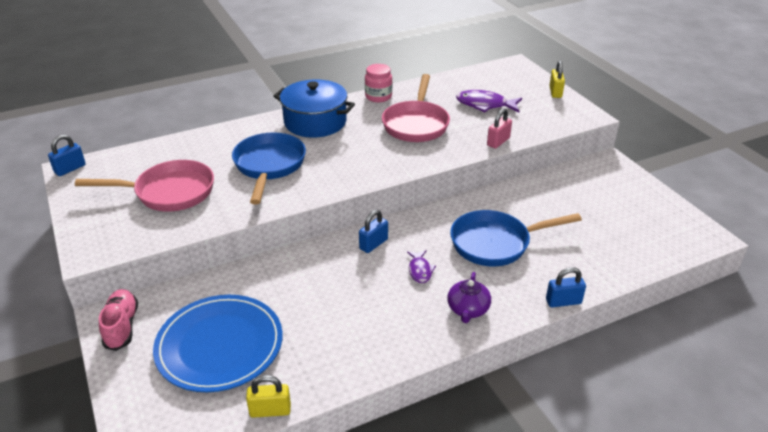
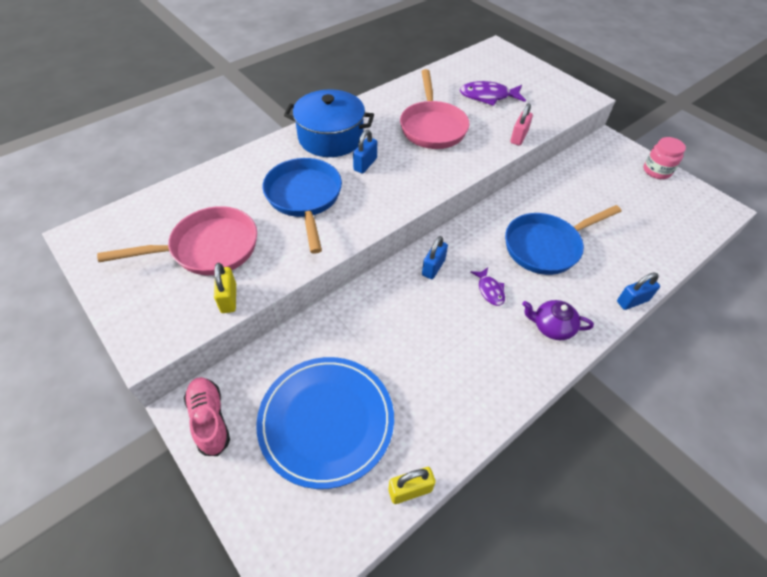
camera: 15 degrees left, 15 degrees up
(70, 169) = (80, 235): blue padlock -> blue padlock (365, 164)
(378, 97) = (382, 99): pink jar -> pink jar (656, 171)
(468, 309) = (552, 327): purple teapot -> purple teapot turned 105 degrees clockwise
(555, 92) = (546, 74): yellow padlock -> yellow padlock (228, 298)

